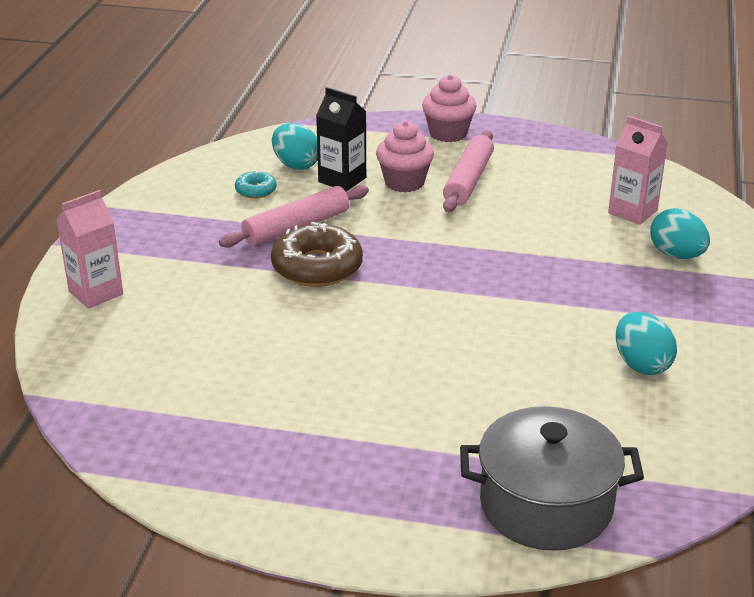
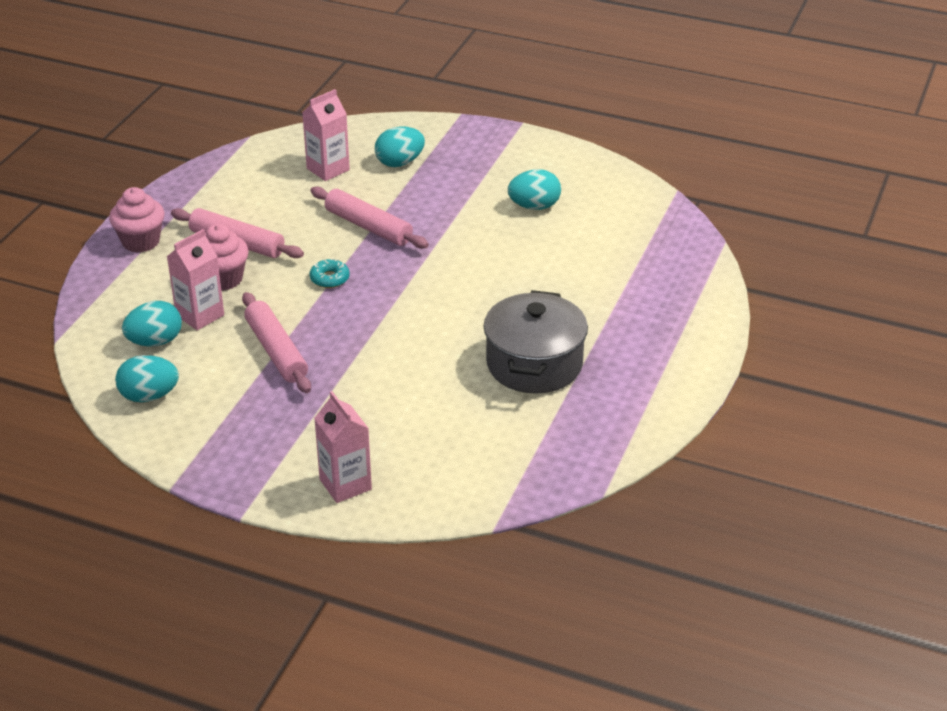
camera: 80 degrees left, 5 degrees up
(217, 175) = (149, 396): none -> turquoise egg
(256, 190) = (194, 371): turquoise donut -> turquoise donut (329, 278)
(317, 267) = (350, 344): brown donut -> none
(342, 180) = (200, 315): black carton -> pink carton
(534, 251) = (368, 227): none -> pink rolling pin
(546, 505) = (675, 273): grey pot -> grey pot (534, 364)

